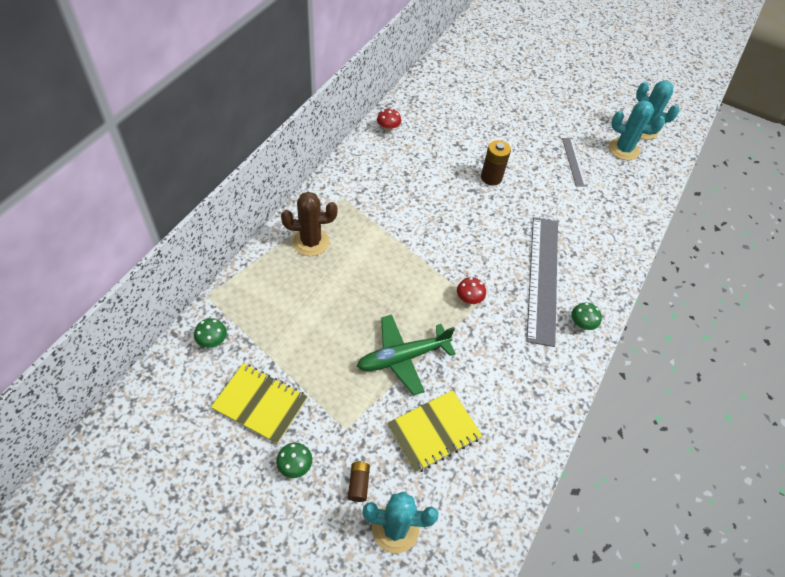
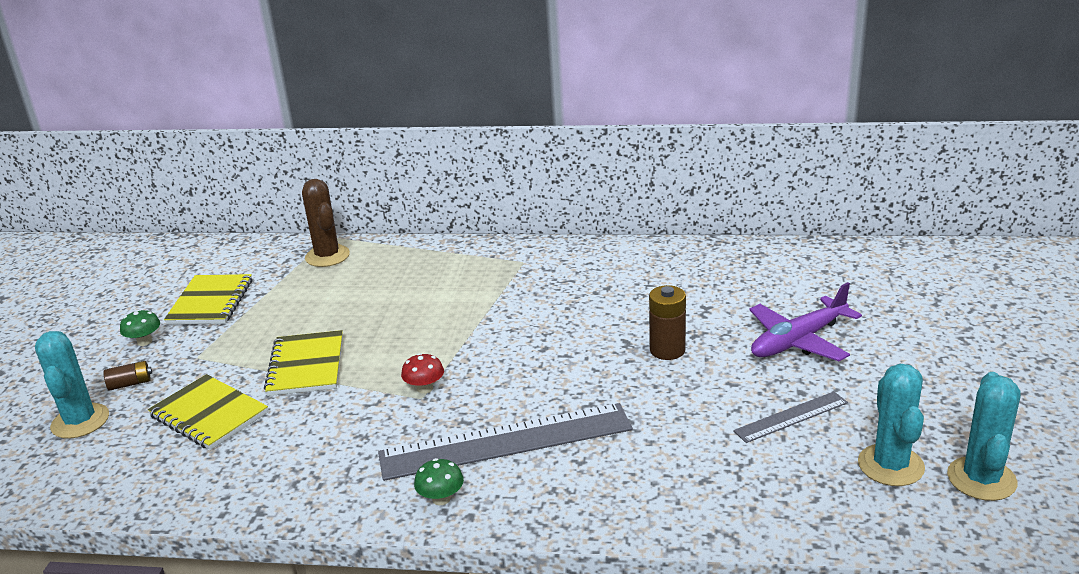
camera: 75 degrees right, 25 degrees down
(212, 341) = (275, 256): green mushroom -> none
(311, 242) = (439, 264): brown cactus -> brown cactus (327, 256)
(388, 128) = (675, 254): red mushroom -> none
(403, 357) = (306, 366): green plane -> yellow notebook
(511, 127) = (798, 341): none -> purple plane

